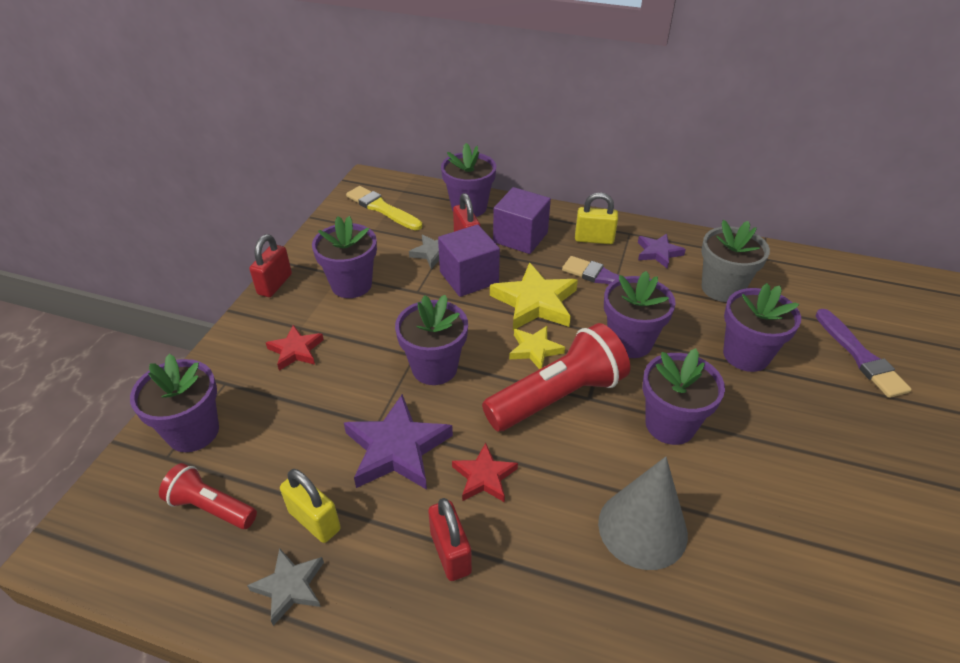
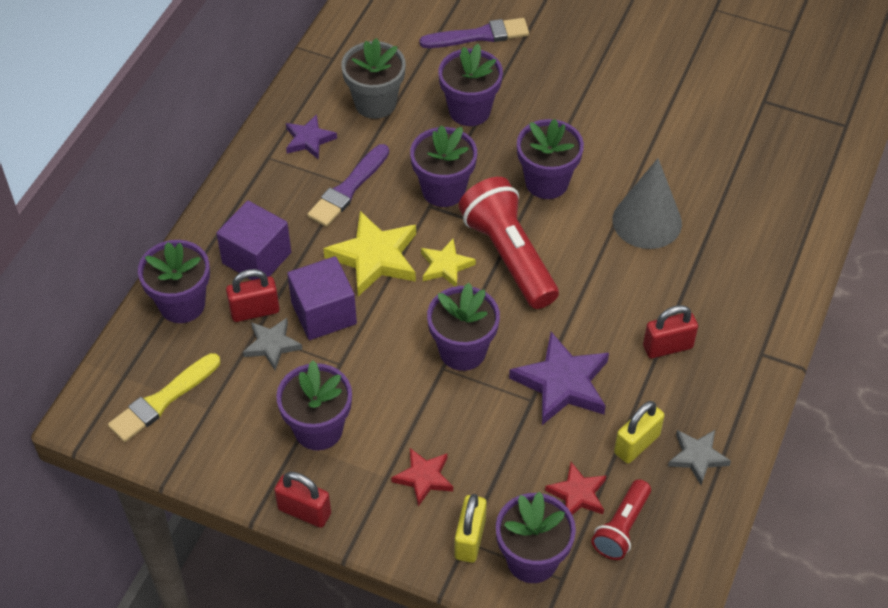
camera: 85 degrees left, 10 degrees up
(484, 477) = (596, 319): red star -> red star (577, 494)
(594, 239) = (274, 190): yellow padlock -> yellow padlock (470, 539)

